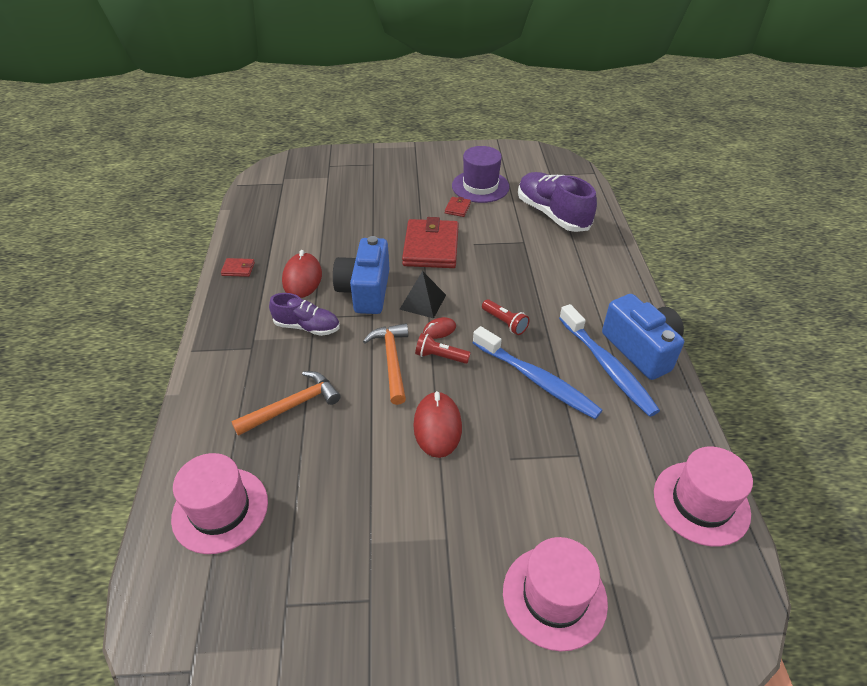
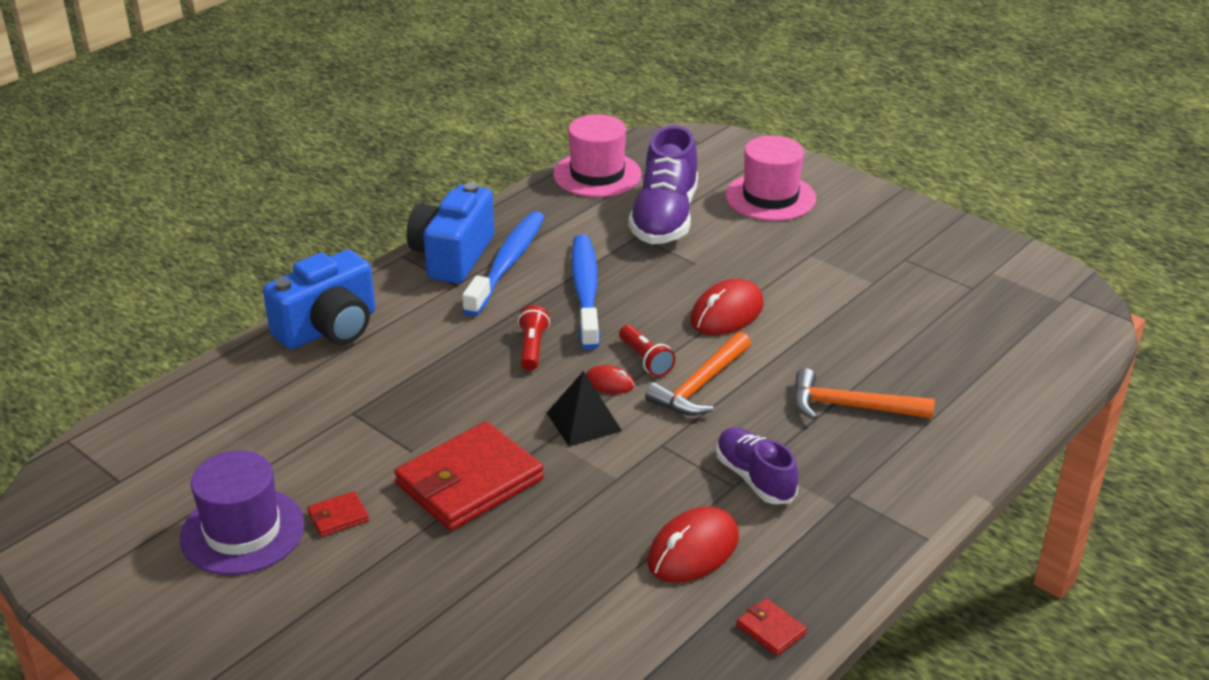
camera: 135 degrees left, 10 degrees down
(220, 509) = (989, 367): pink hat -> none
(365, 291) = (632, 478): blue camera -> blue camera (329, 328)
(552, 214) = (248, 422): purple shoe -> purple shoe (664, 218)

